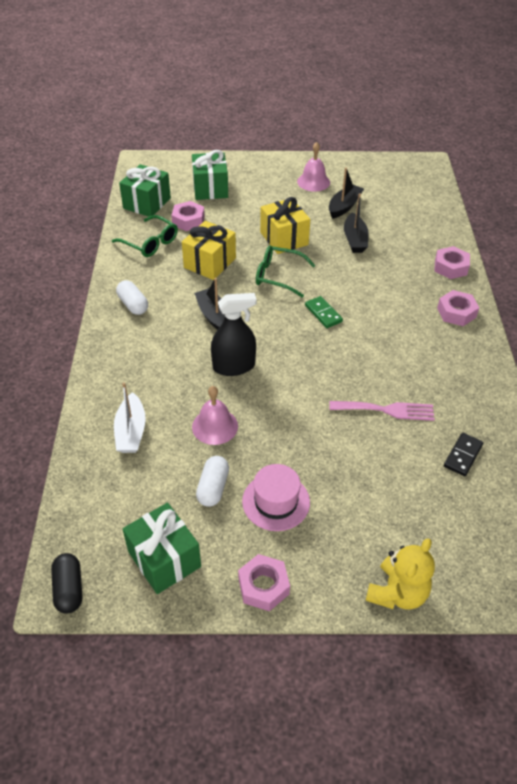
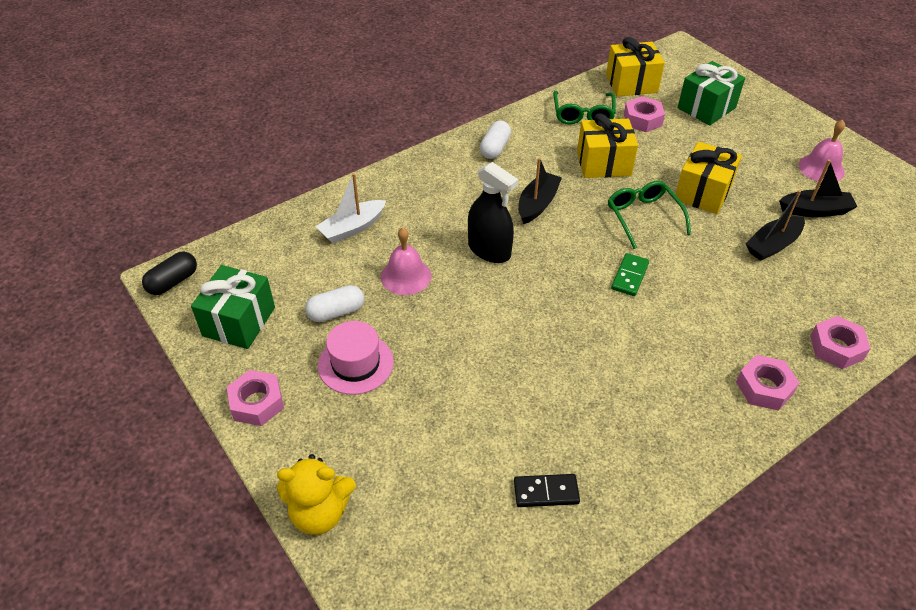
camera: 55 degrees right, 0 degrees up
(147, 203) = (631, 84): green gift -> yellow gift
(386, 410) = (547, 393): pink fork -> none

